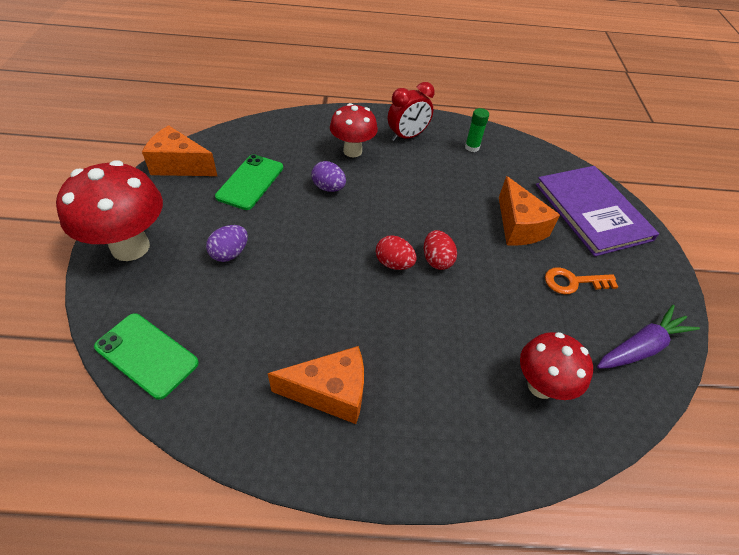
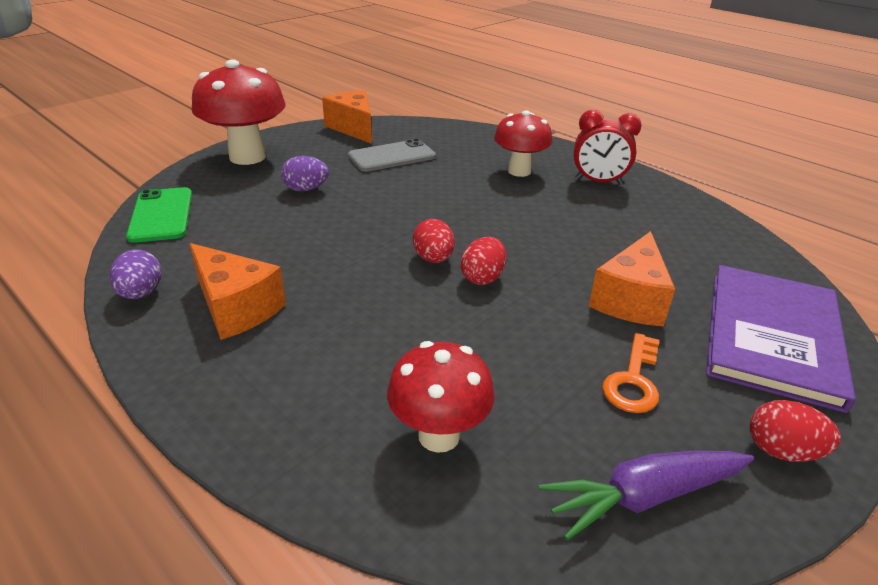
camera: 45 degrees right, 15 degrees down
(250, 182) = (392, 156): green phone -> grey phone
(328, 188) = (455, 185): purple egg -> purple egg (141, 293)
(472, 147) = (670, 216): green glue stick -> none
(573, 282) = (633, 380): orange key -> orange key turned 105 degrees counterclockwise
(641, 347) = (643, 496): purple carrot -> purple carrot turned 150 degrees clockwise
(655, 280) = (782, 451): none -> red egg

